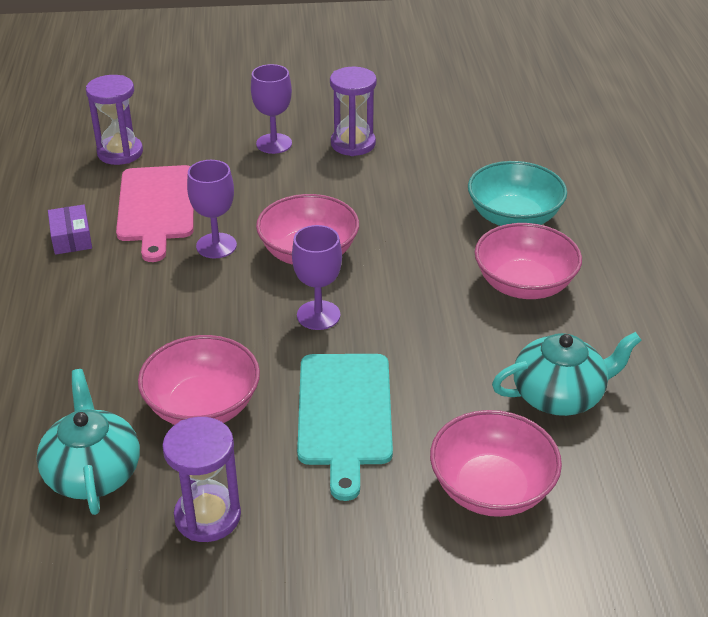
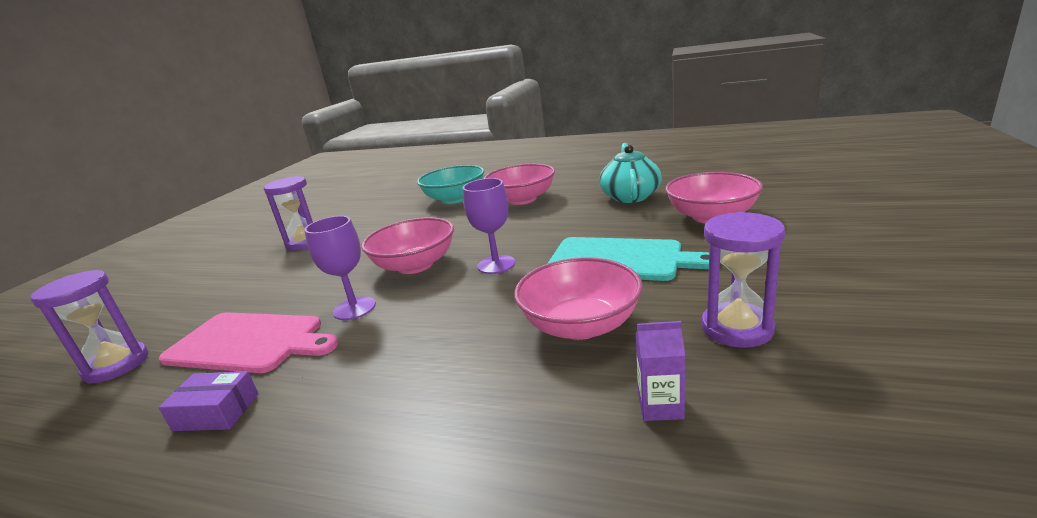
camera: 65 degrees left, 15 degrees down
(93, 472) = (660, 406): turquoise teapot -> purple carton
(274, 143) = (252, 274): purple goblet -> none

